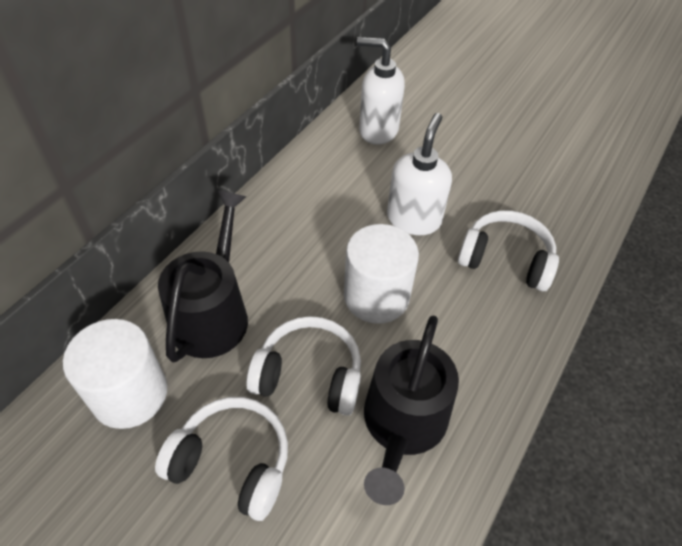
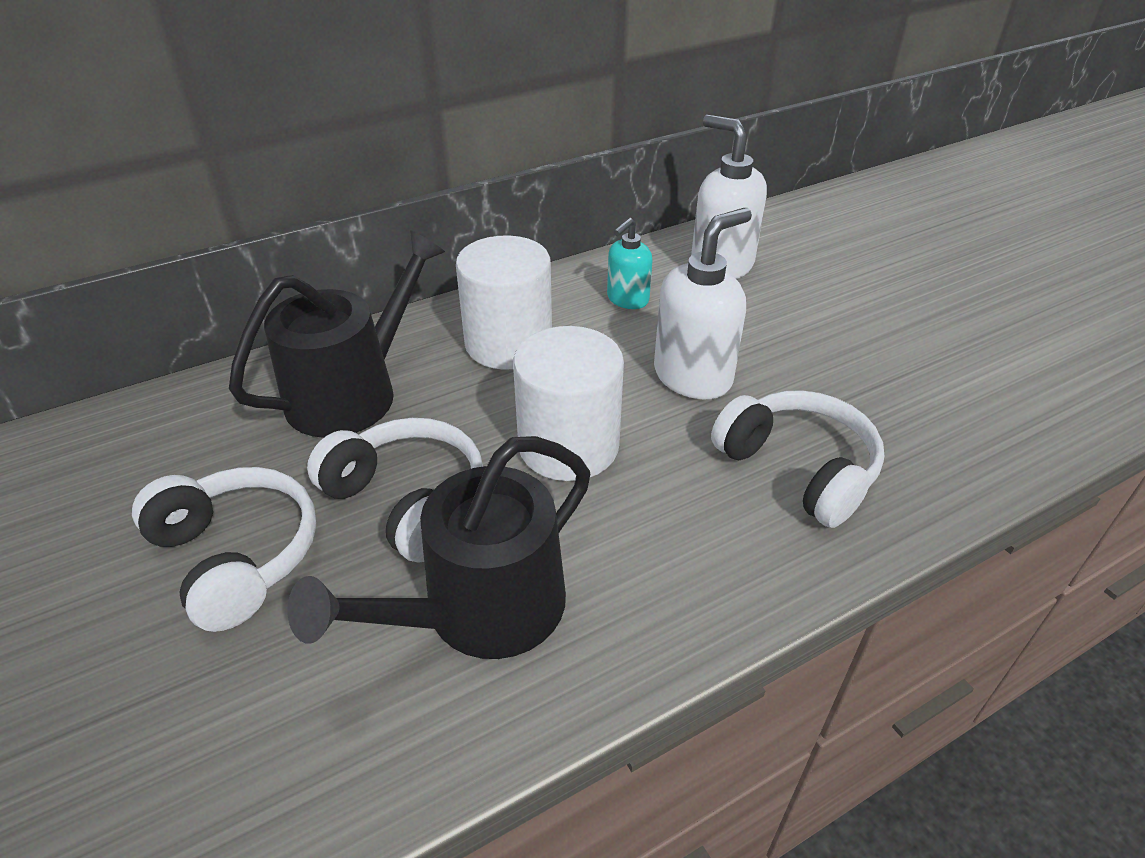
camera: 30 degrees right, 10 degrees down
(129, 394) = (195, 438): white cylinder -> white cylinder (508, 343)
(339, 176) = (627, 300): none -> turquoise soap dispenser

